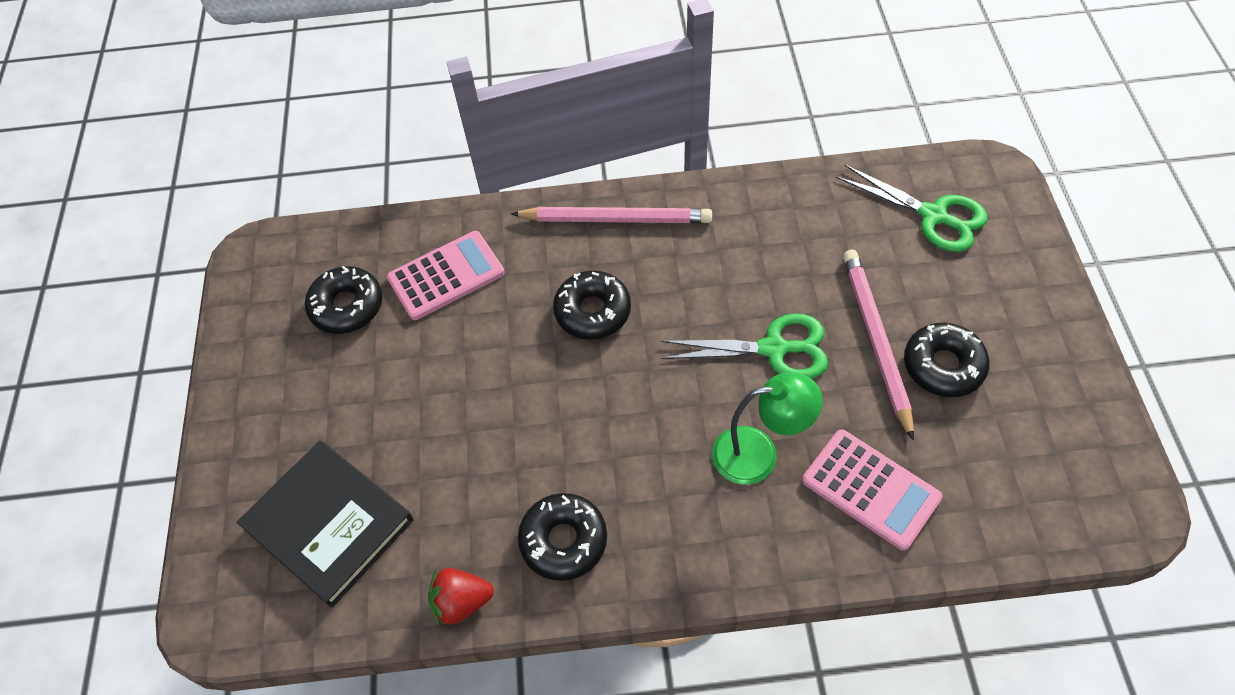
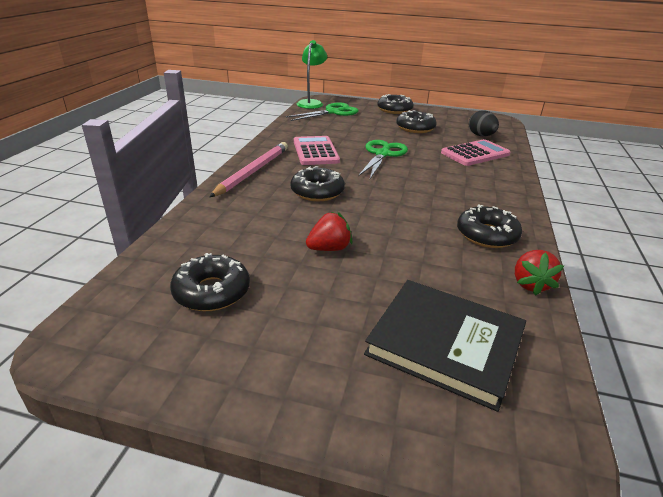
camera: 75 degrees left, 25 degrees down
(329, 524) = (445, 344): black book -> black book turned 60 degrees clockwise
(446, 276) = (232, 236): pink calculator -> pink calculator (315, 151)
(458, 373) = (329, 248): none -> red strawberry
(758, 454) = (445, 171): green lamp -> green lamp (311, 103)
(876, 341) = (393, 135): pink pencil -> none
(983, 488) = (481, 136): none -> black egg
(1031, 305) = (394, 110): none -> black donut

